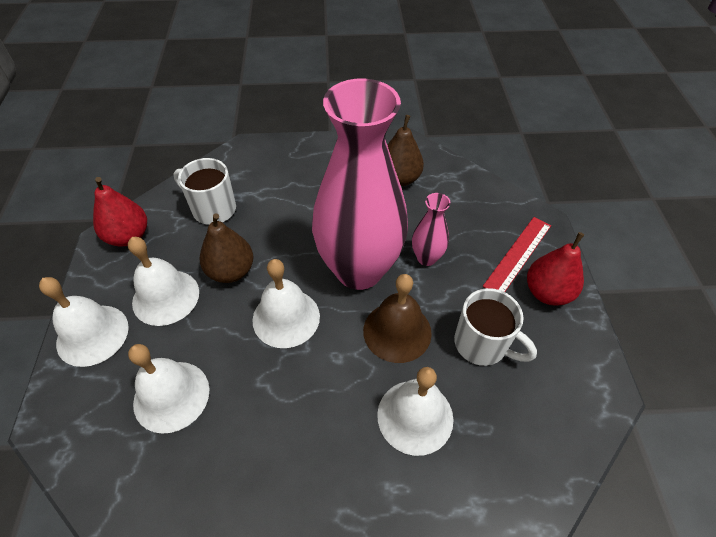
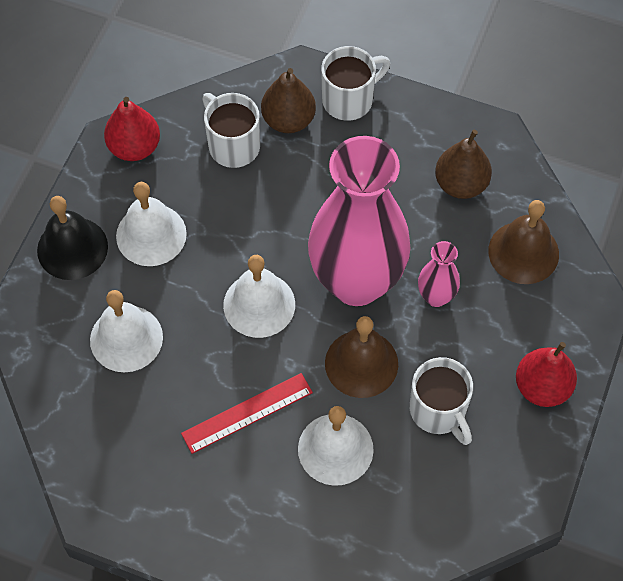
camera: 25 degrees right, 10 degrees up
(92, 334) = (72, 248): white bell -> black bell
(231, 271) = (224, 231): brown pear -> brown pear (288, 120)
(290, 153) = (349, 99): none -> white mug
(470, 206) = (523, 252): none -> brown bell
(518, 255) = (539, 333): red ruler -> red ruler (247, 413)

